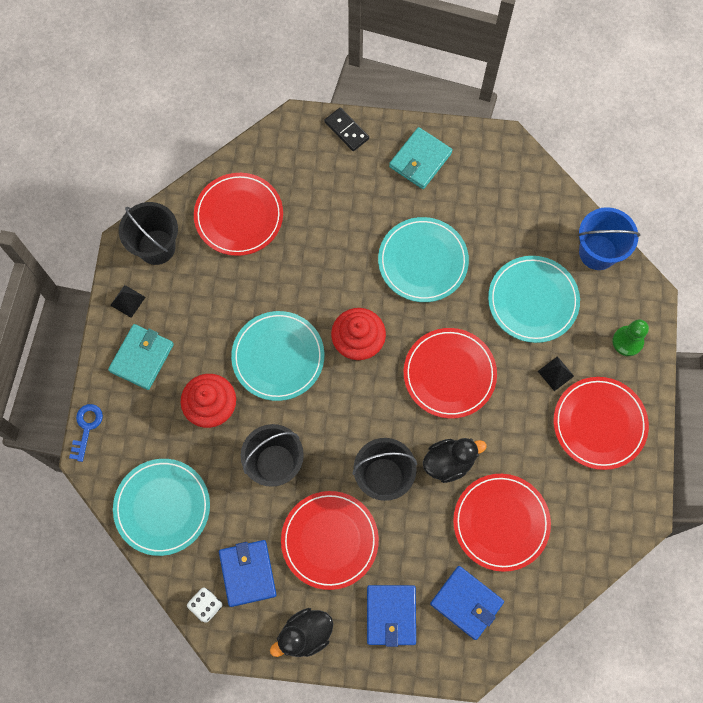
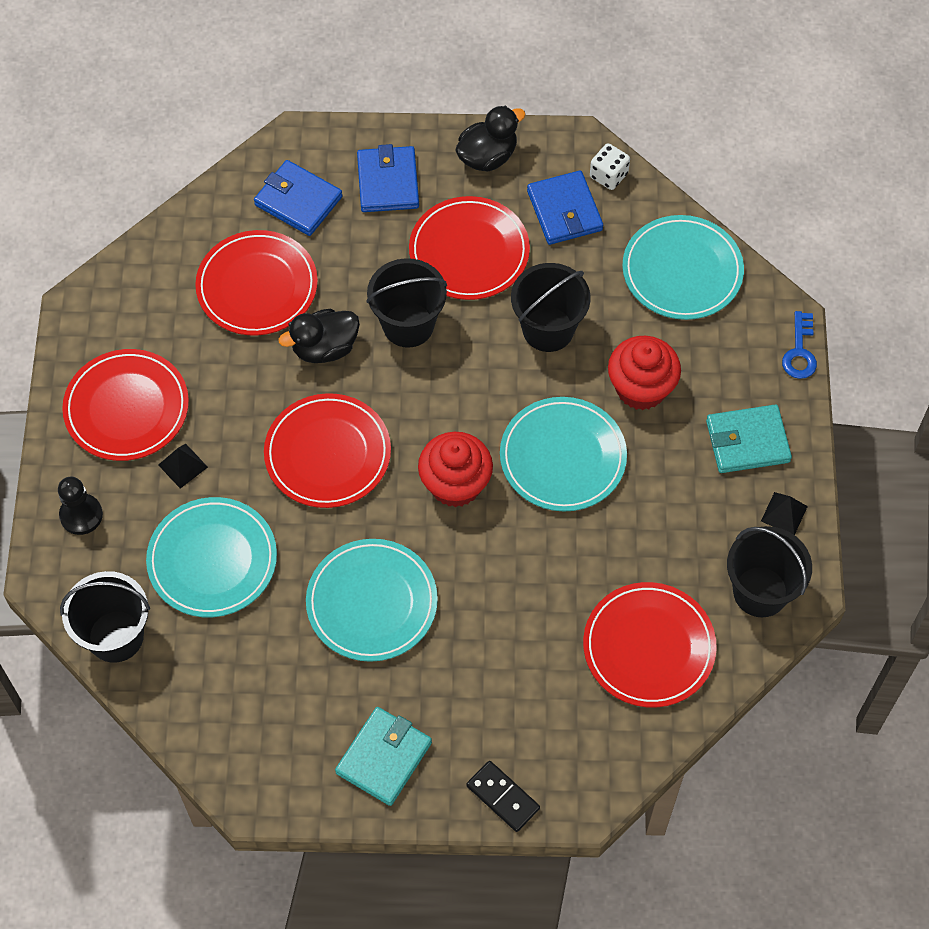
camera: 175 degrees right, 10 degrees down
(142, 358) = (747, 441): turquoise wallet -> turquoise wallet turned 60 degrees clockwise
(597, 252) = (116, 636): blue bucket -> black bucket
(627, 341) = (81, 515): green pawn -> black pawn

